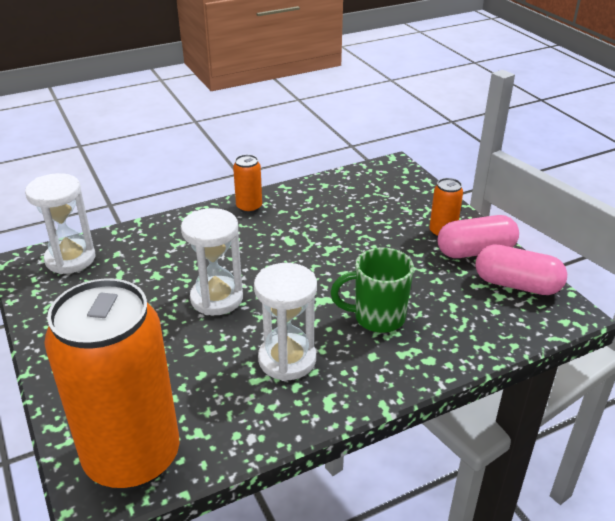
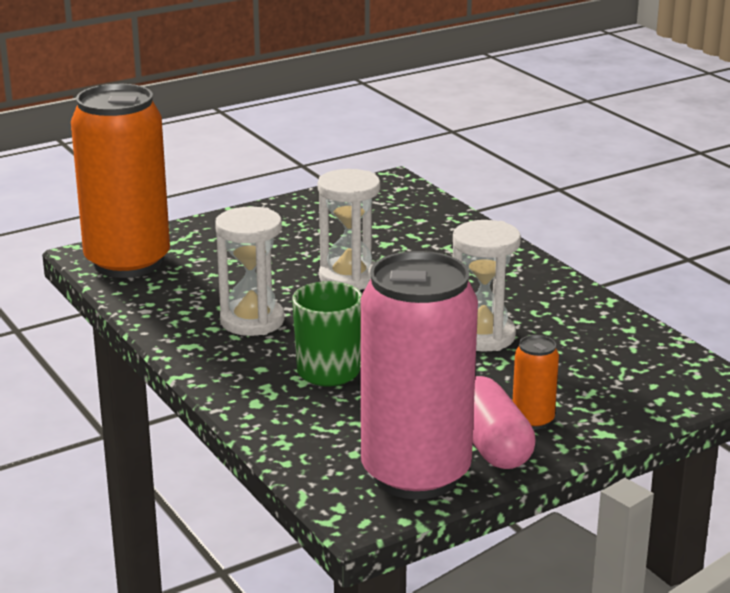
camera: 85 degrees right, 10 degrees down
(70, 259) = (403, 199): white hourglass -> white hourglass (482, 336)
(249, 207) = (545, 281): orange can -> none
(516, 284) = (415, 474): pink capsule -> pink can

